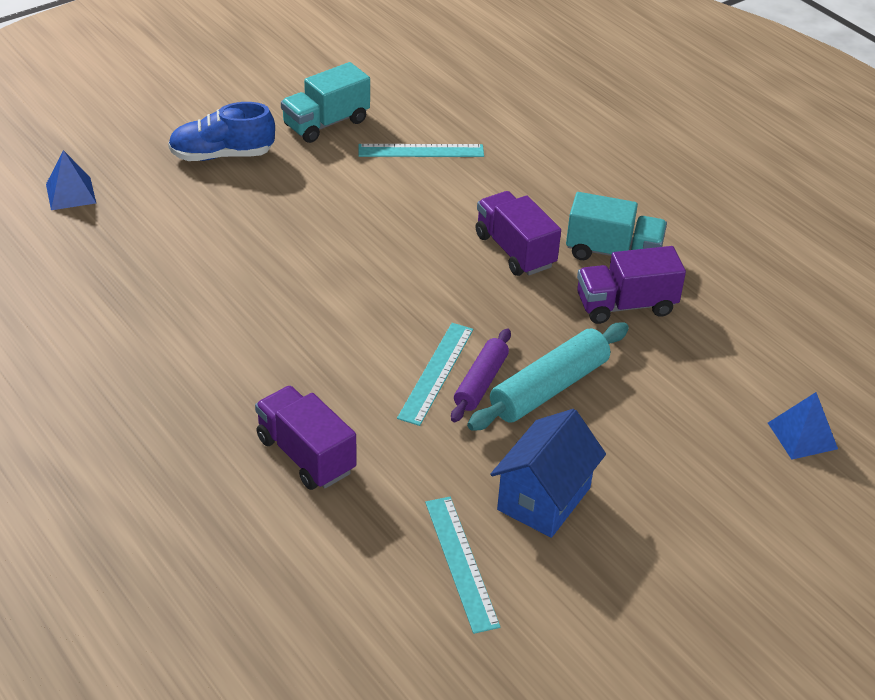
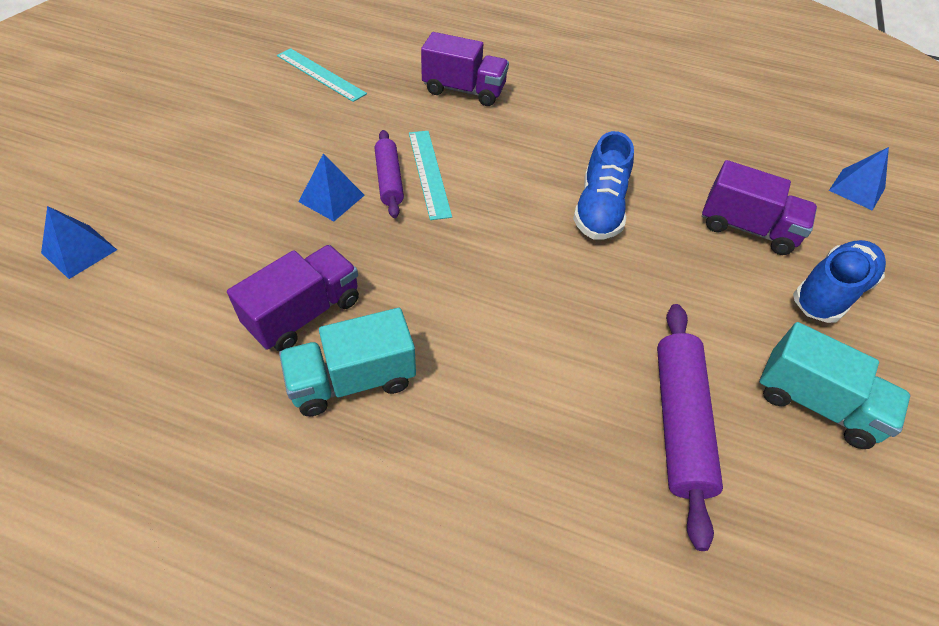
camera: 145 degrees right, 10 degrees up
(315, 275) = (599, 209): none -> blue shoe
(326, 123) = (815, 403): turquoise truck -> turquoise truck turned 105 degrees clockwise
(421, 151) = (679, 422): turquoise ruler -> purple rolling pin
(515, 250) = (458, 325): purple truck -> purple truck (747, 228)
(544, 499) = (288, 123): blue house -> none
(549, 388) = (331, 198): turquoise rolling pin -> blue pyramid

